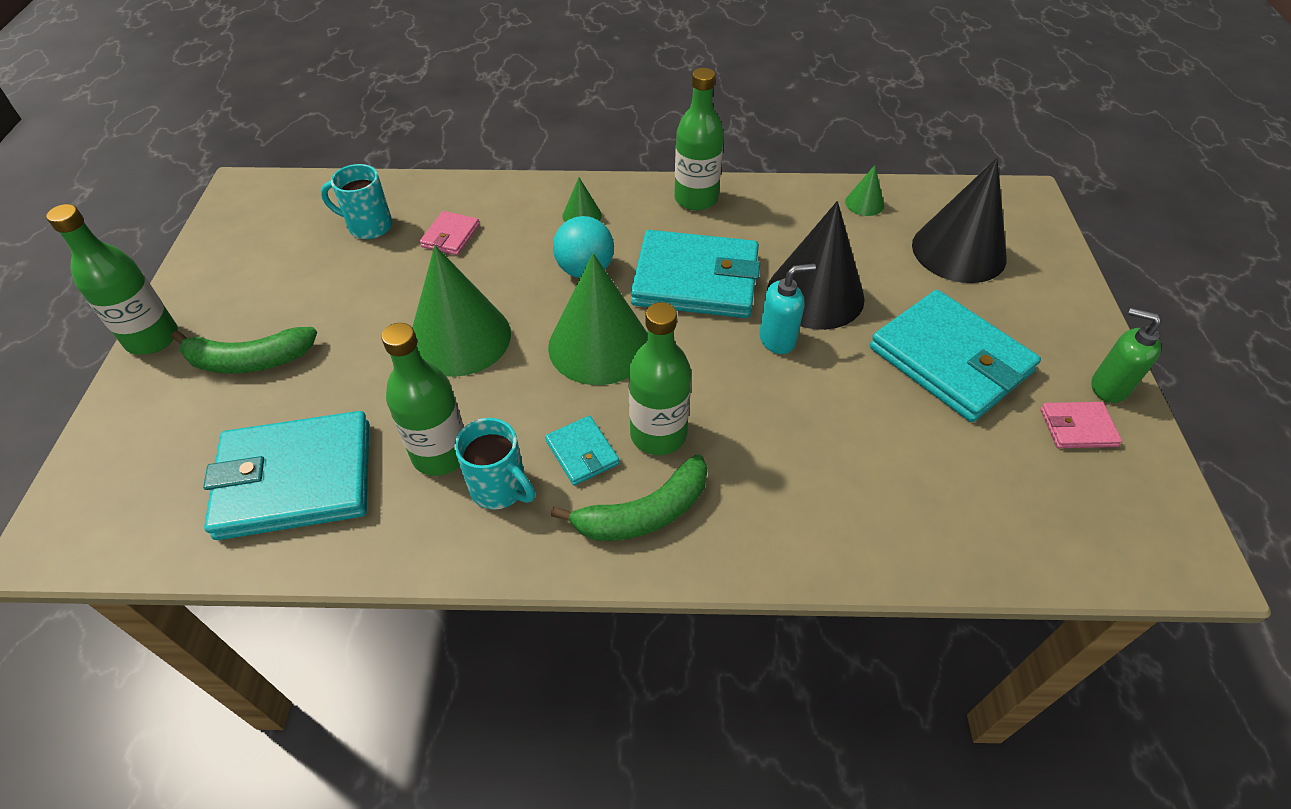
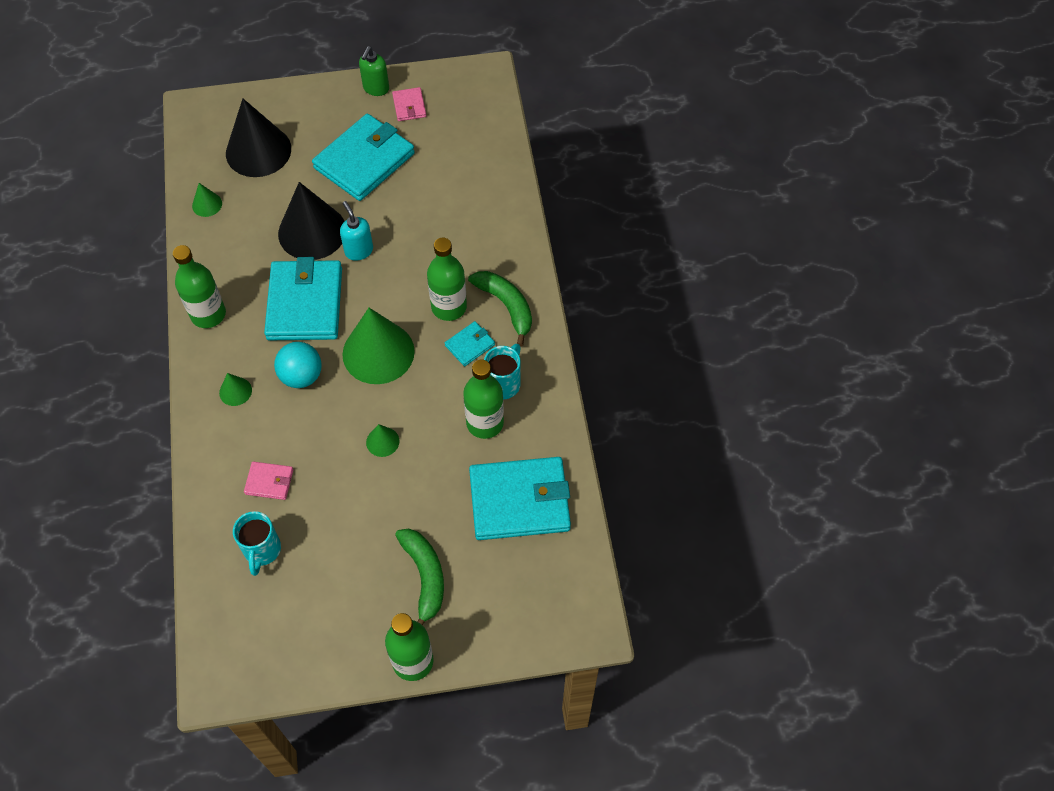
camera: 100 degrees left, 10 degrees up
(296, 479) = (519, 501): turquoise wallet -> turquoise wallet turned 75 degrees counterclockwise
(460, 337) = (382, 441): green cone -> green cone, size x0.44

